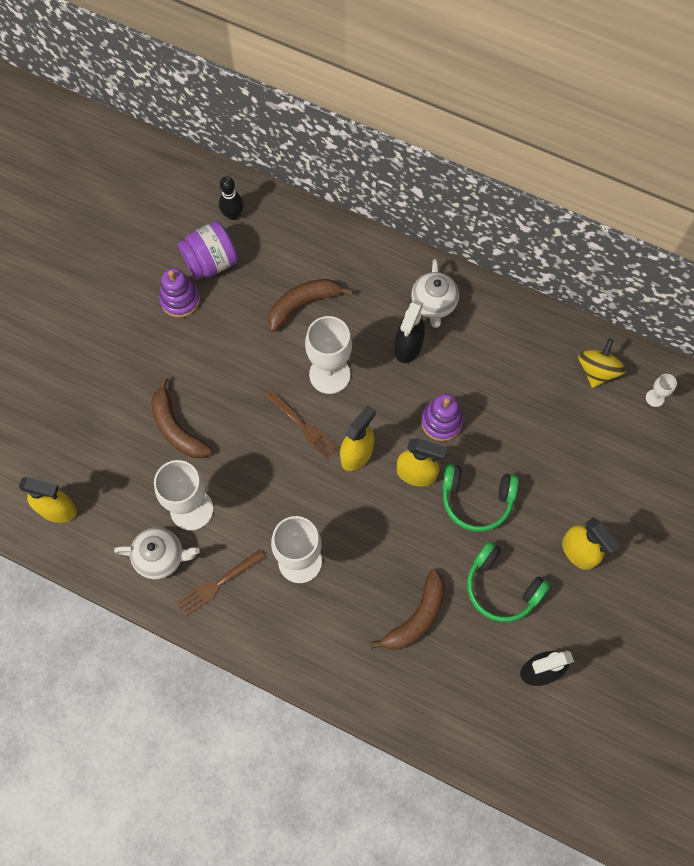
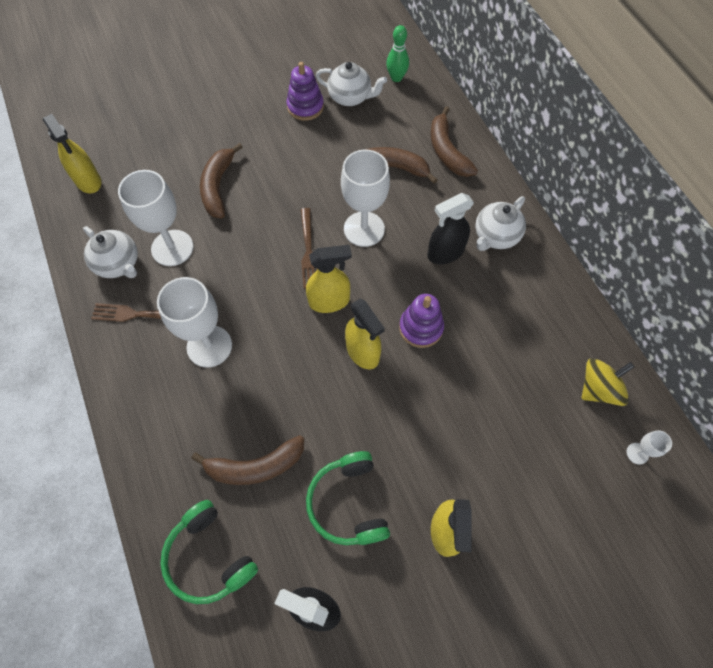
camera: 40 degrees right, 5 degrees down
(211, 262) = (350, 97): purple jar -> white teapot
(233, 214) = (396, 78): black bowling pin -> green bowling pin
(335, 256) = (447, 151): none -> brown banana
(476, 500) = (393, 412): green headphones -> green headphones (209, 557)

